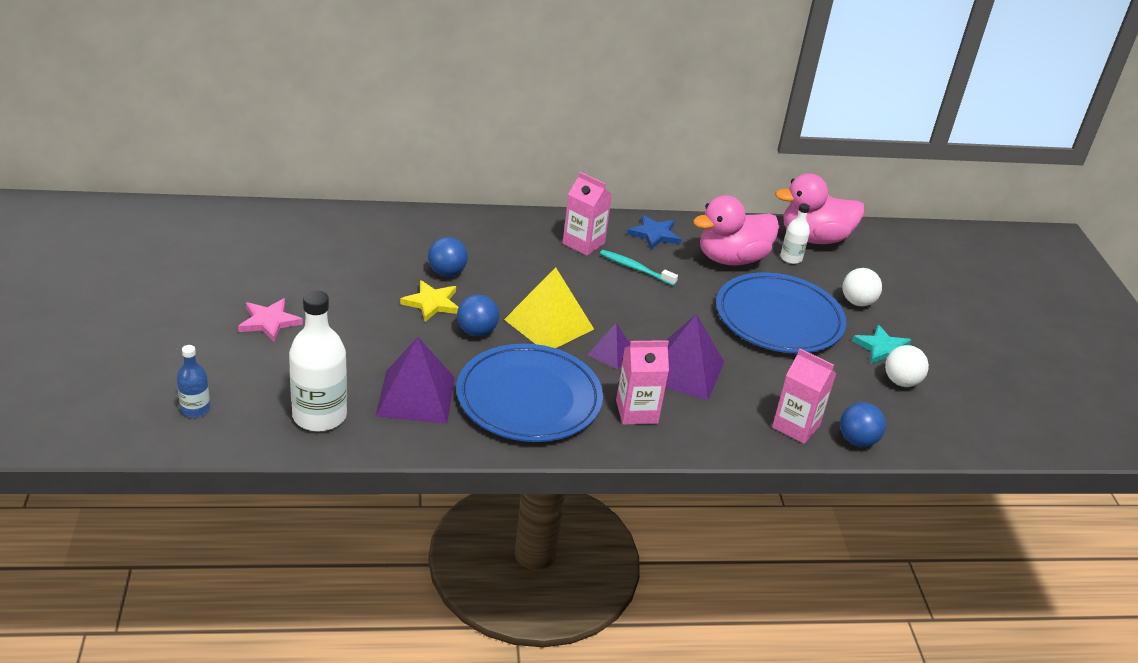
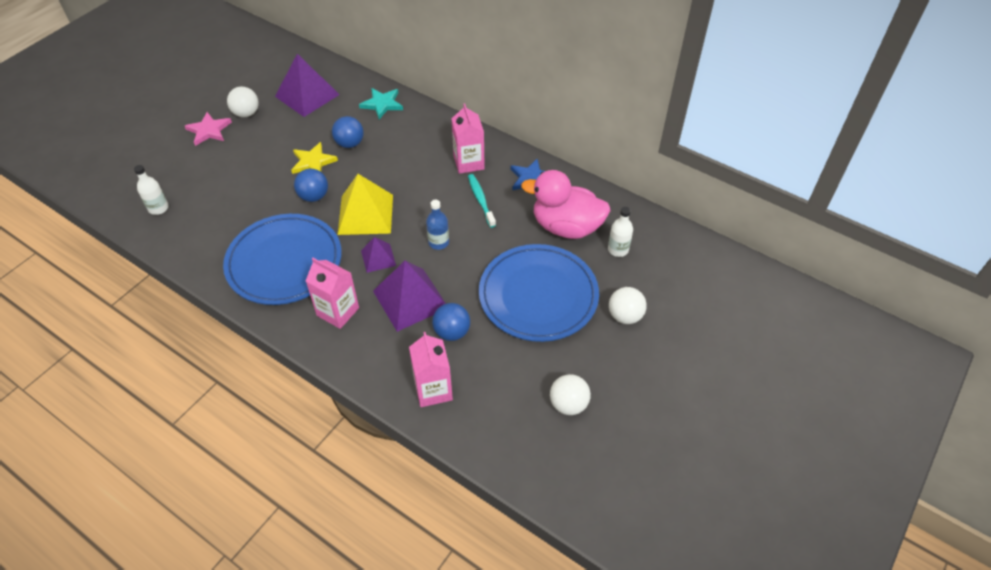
camera: 45 degrees right, 15 degrees up
(195, 409) = (107, 170): blue bottle -> blue bottle (438, 242)
(290, 289) = (246, 113): none -> white ball
(319, 416) = (158, 208): white bottle -> white bottle, size x0.53
(415, 396) = (223, 224): purple pyramid -> purple pyramid (307, 95)
(814, 238) = (663, 241): pink duck -> none
(857, 440) = (464, 430): blue ball -> blue ball (452, 332)
(883, 349) = (591, 368): turquoise star -> turquoise star (382, 104)

